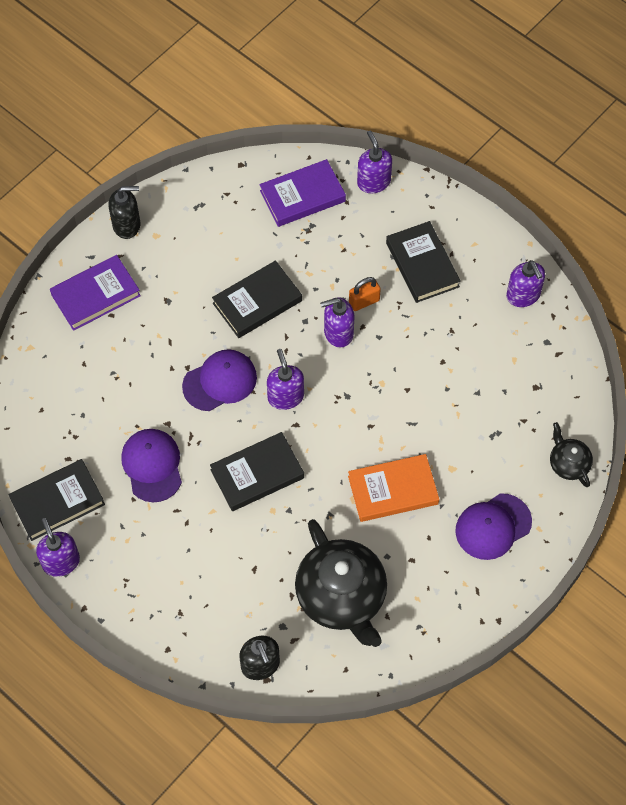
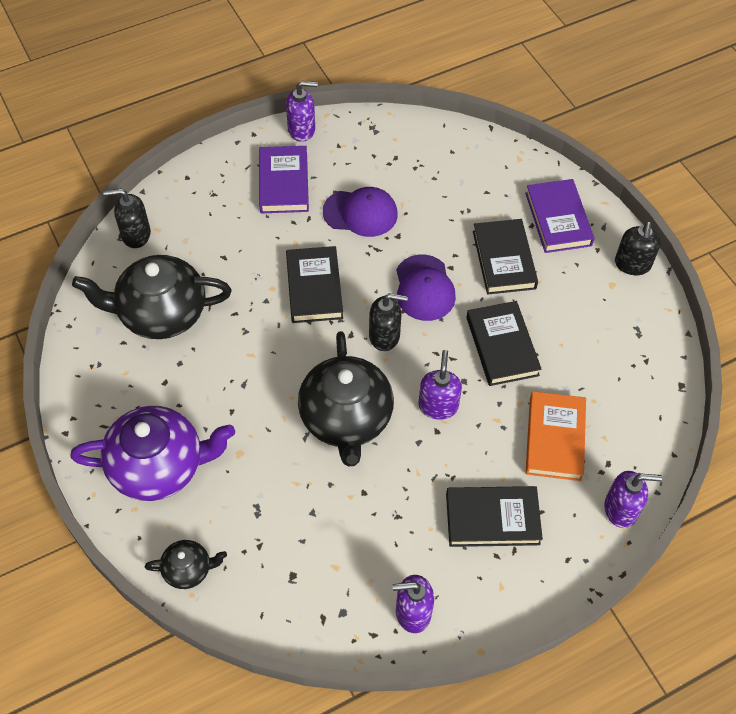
camera: 110 degrees right, 5 degrees down
(57, 502) = (358, 141): black book -> black book (504, 260)
(285, 396) = (385, 336): purple soap dispenser -> black soap dispenser
(302, 196) = (622, 430): purple book -> purple book (283, 183)
(364, 301) = (466, 443): orange padlock -> none
(382, 398) = (346, 419): none -> black teapot
(393, 490) = (242, 392): orange book -> orange book (554, 438)
(493, 526) = (159, 466): purple cap -> purple teapot

